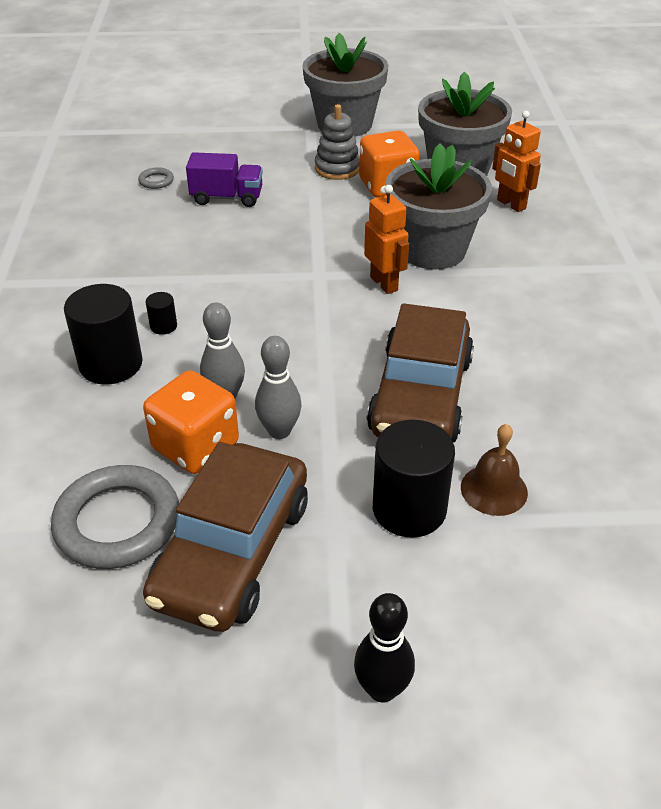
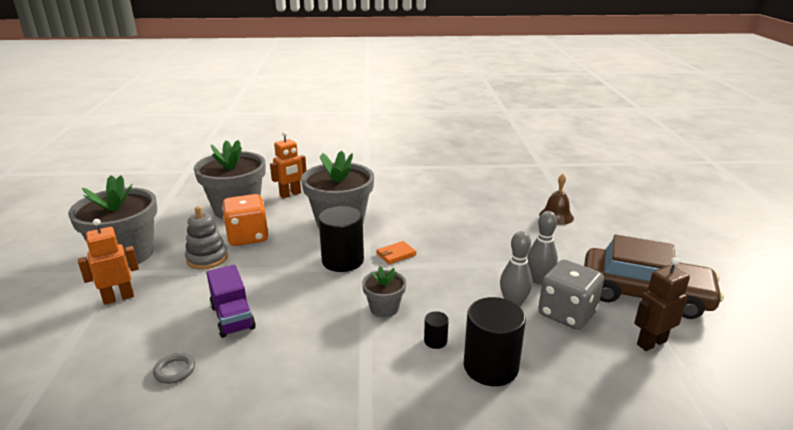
camera: 90 degrees left, 15 degrees down
(117, 522) = (651, 342): grey ring -> brown robot
(196, 446) = (567, 313): orange dice -> grey dice
(227, 198) = (232, 317): purple truck -> purple truck turned 150 degrees clockwise
(230, 290) = (384, 308): none -> grey flower pot
(349, 298) = (396, 254): none -> orange wallet
(382, 689) = (694, 248): black bowling pin -> none
(384, 283) = (378, 241): orange robot -> orange robot (118, 298)
(409, 509) = (581, 239): black cylinder -> black cylinder (342, 260)
(421, 395) = (491, 232): brown car -> none

